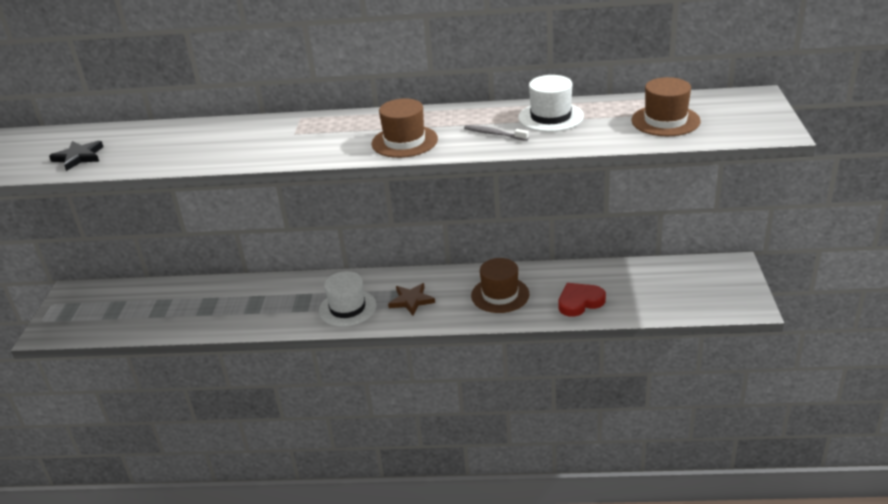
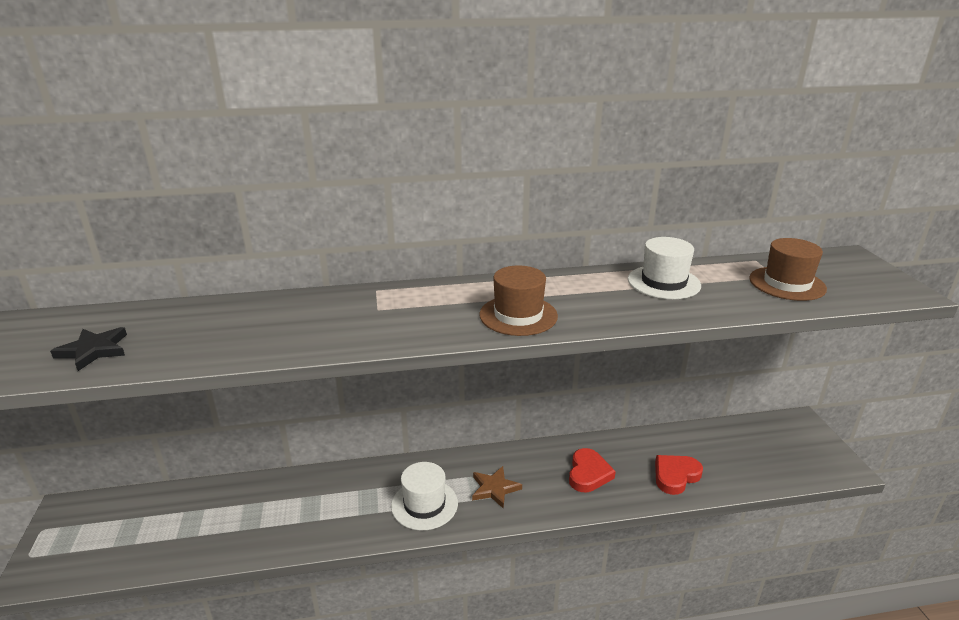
camera: 15 degrees left, 5 degrees down
(494, 134) = (616, 303): grey toothbrush -> none
(500, 295) = (588, 473): brown hat -> red heart

